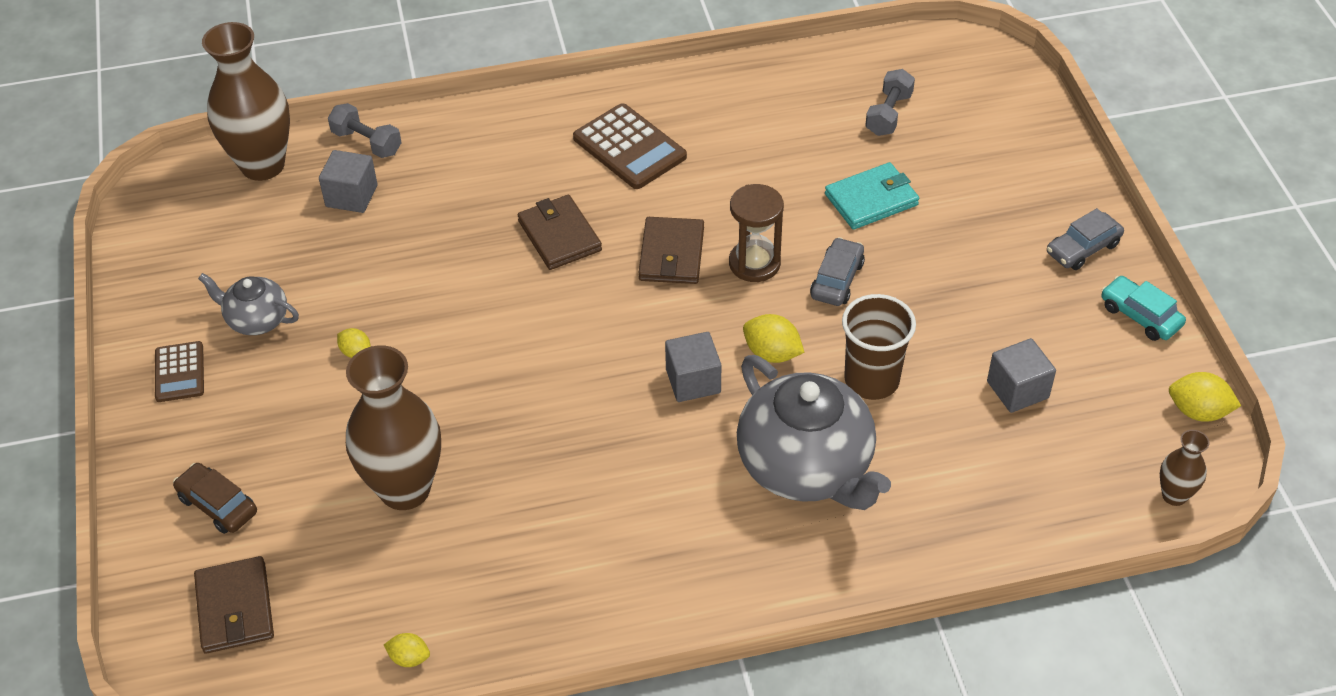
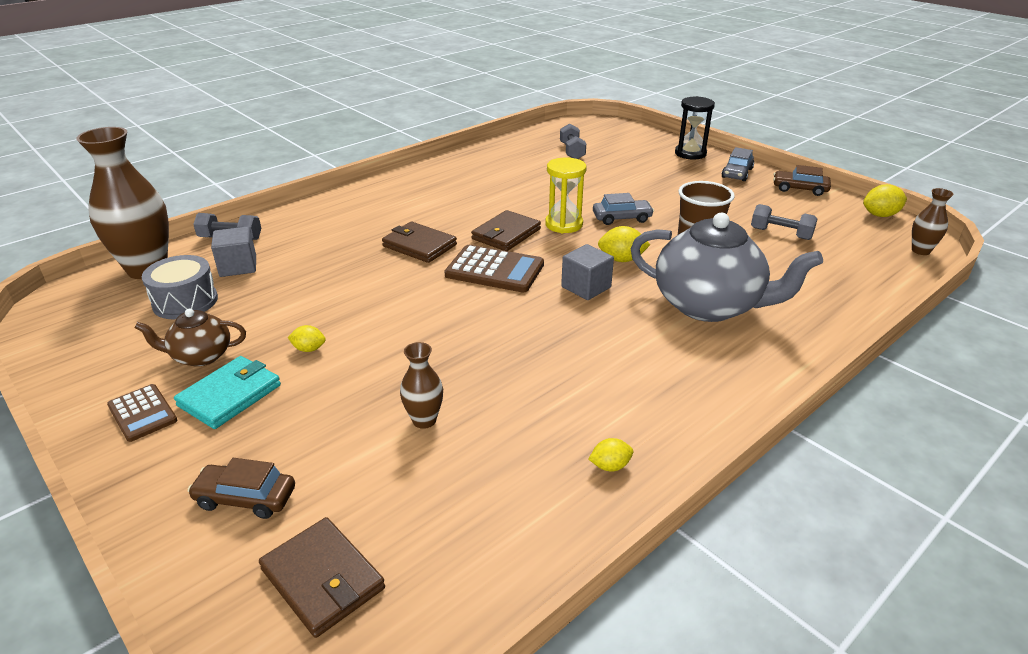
camera: 30 degrees left, 15 degrees down
(257, 320) = (201, 356): grey teapot -> brown teapot
(276, 233) = (185, 301): none -> grey drum
(405, 489) = (424, 420): brown vase -> brown vase, size x0.48
(409, 658) = (536, 544): yellow lemon -> yellow lemon (610, 466)
(629, 147) = (429, 197): brown calculator -> brown calculator (495, 270)
(671, 254) = (506, 234): brown wallet -> brown wallet turned 60 degrees clockwise
(754, 263) = (564, 224): brown hourglass -> yellow hourglass
(837, 280) = (622, 218): grey car -> grey car turned 90 degrees clockwise
(871, 199) = (602, 183): turquoise wallet -> turquoise wallet (230, 395)
(1017, 390) = (781, 233): grey cube -> grey dumbbell
(1057, 180) = (690, 153): none -> black hourglass
(1140, 316) = (799, 189): turquoise car -> brown car

